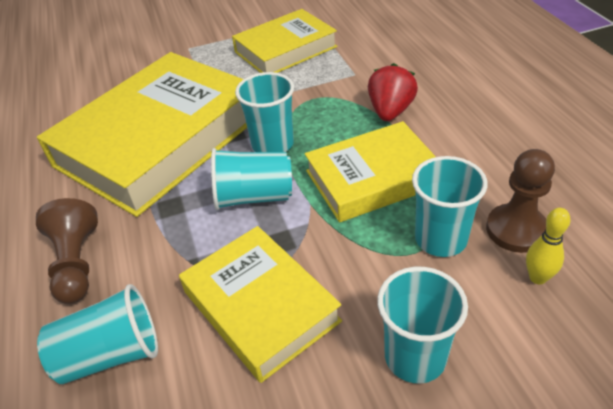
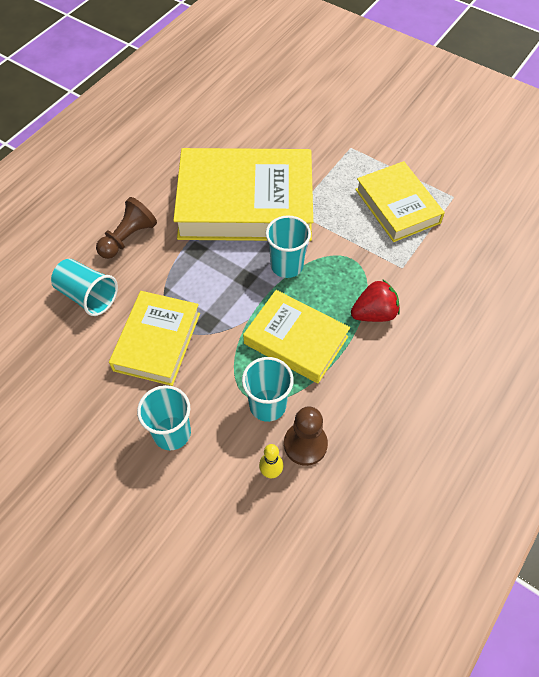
camera: 50 degrees right, 15 degrees up
(253, 197) = (233, 286): turquoise cup -> none
(285, 49) = (397, 206): yellow book -> yellow book turned 45 degrees clockwise

